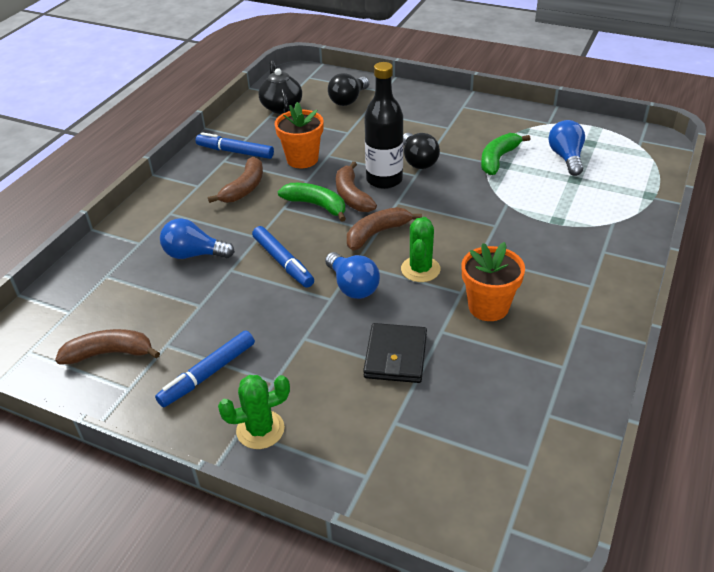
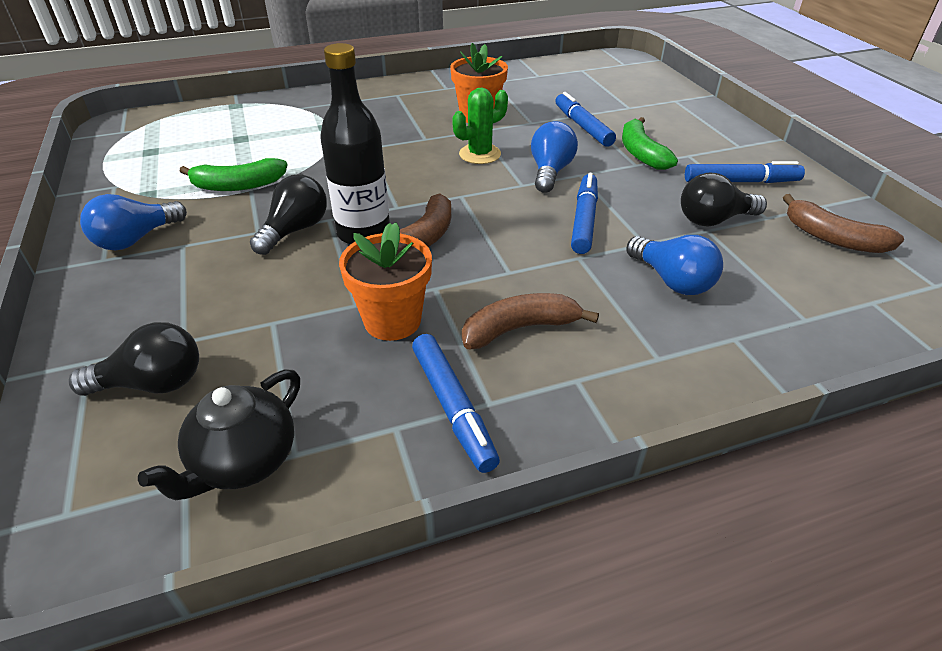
camera: 135 degrees left, 0 degrees up
(202, 317) = (713, 220): none -> black light bulb
(260, 430) = (724, 140): green cactus -> none
(316, 205) = (473, 251): green banana -> green banana (641, 153)
(377, 233) = (464, 194): brown banana -> none
(395, 356) = (583, 127): black wallet -> blue marker
(566, 158) = (198, 153): blue light bulb -> blue light bulb (136, 239)

